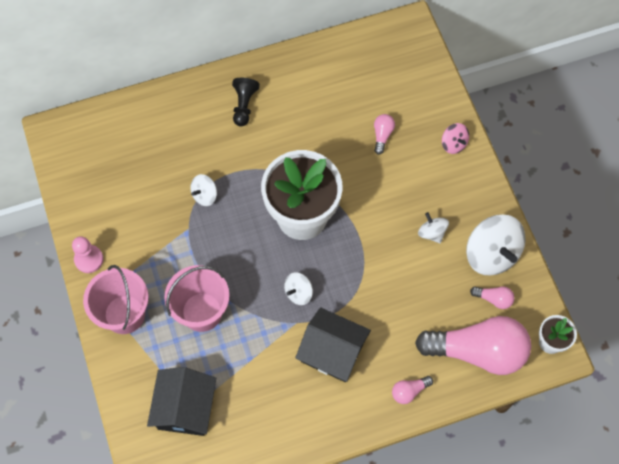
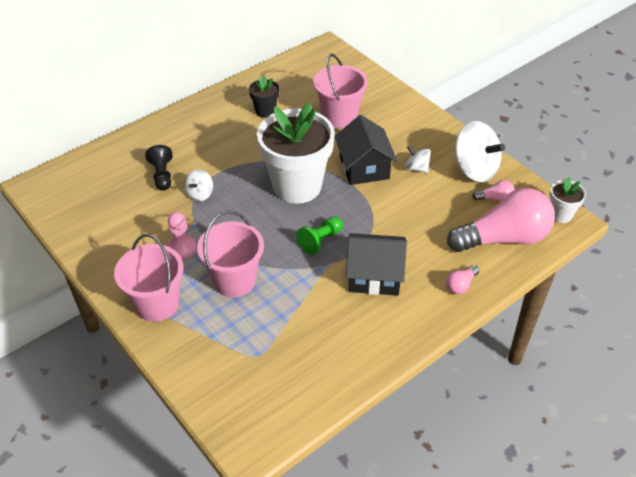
camera: 20 degrees left, 20 degrees down
(89, 259) = (104, 270): pink pawn -> pink pawn (182, 248)
(185, 408) = (251, 363): black house -> black house (364, 167)
(244, 105) = (209, 125): black pawn -> black pawn (162, 175)
(298, 293) = (320, 241): white spinning top -> green pawn
(308, 103) = (265, 111): none -> black flower pot
(382, 135) = (339, 116): pink light bulb -> pink bucket
(453, 144) = (402, 108): pink spinning top -> none

